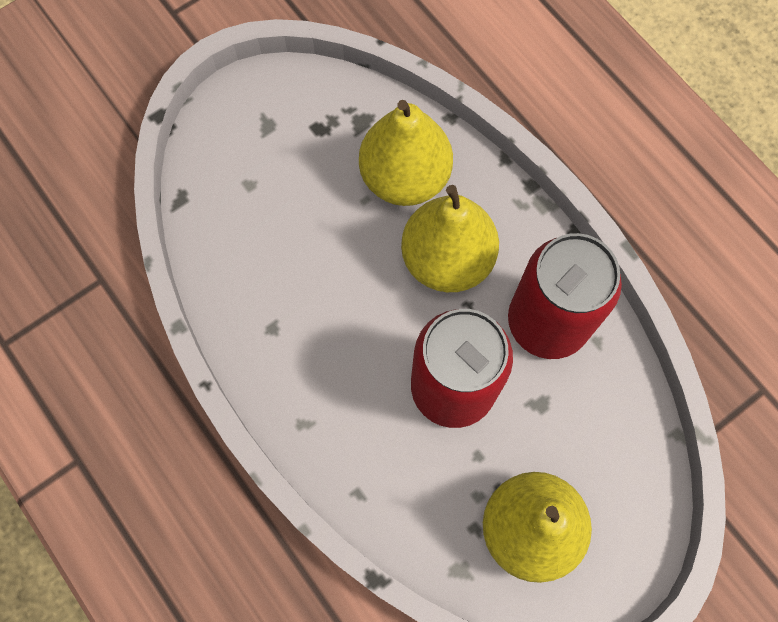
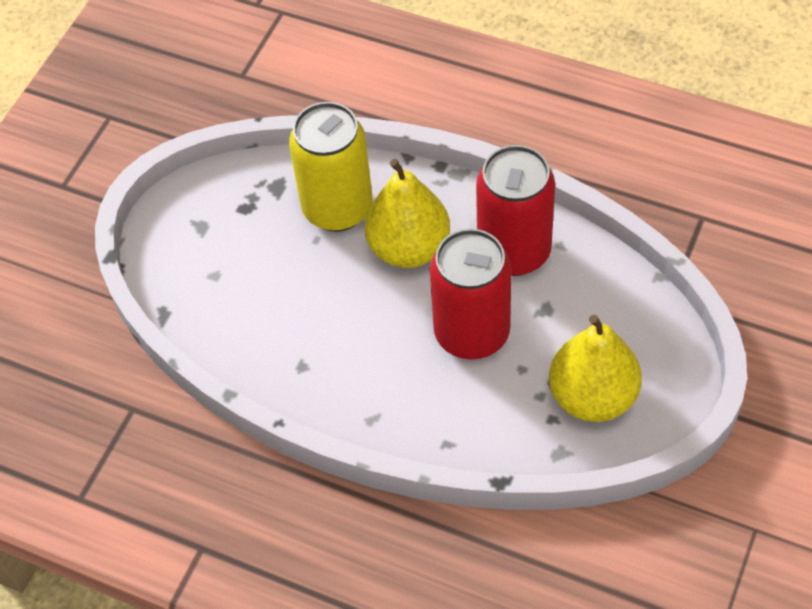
camera: 25 degrees left, 15 degrees down
(405, 177) = (337, 208): yellow pear -> yellow can

